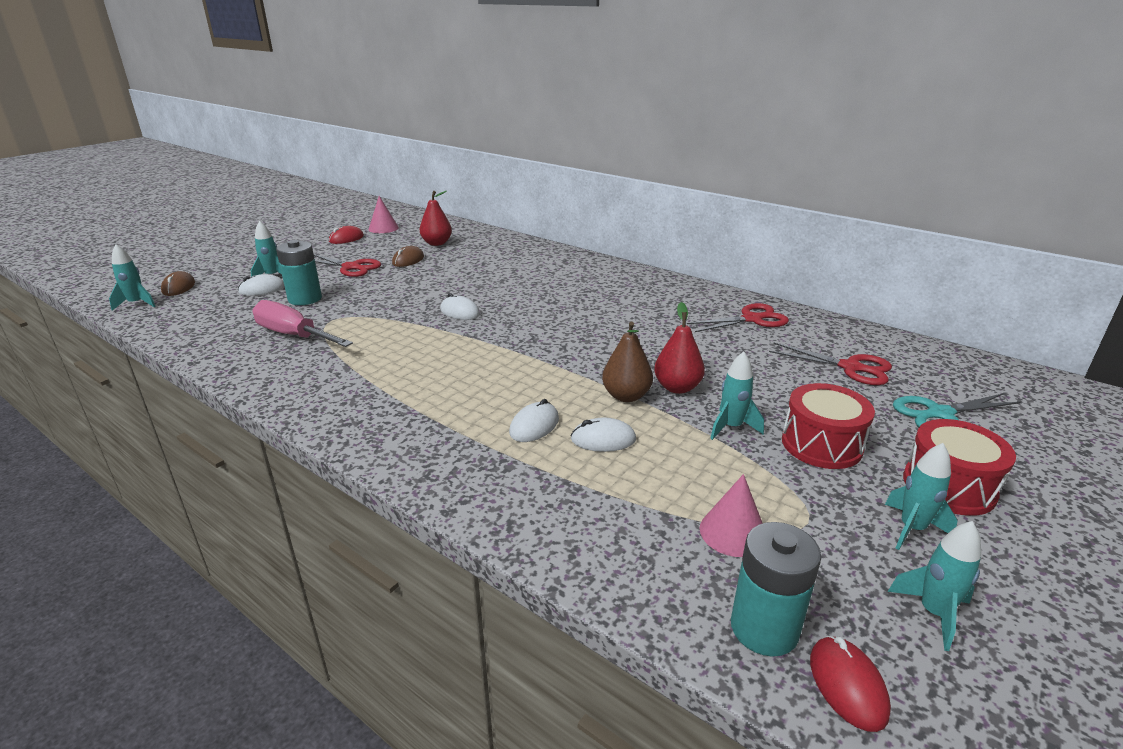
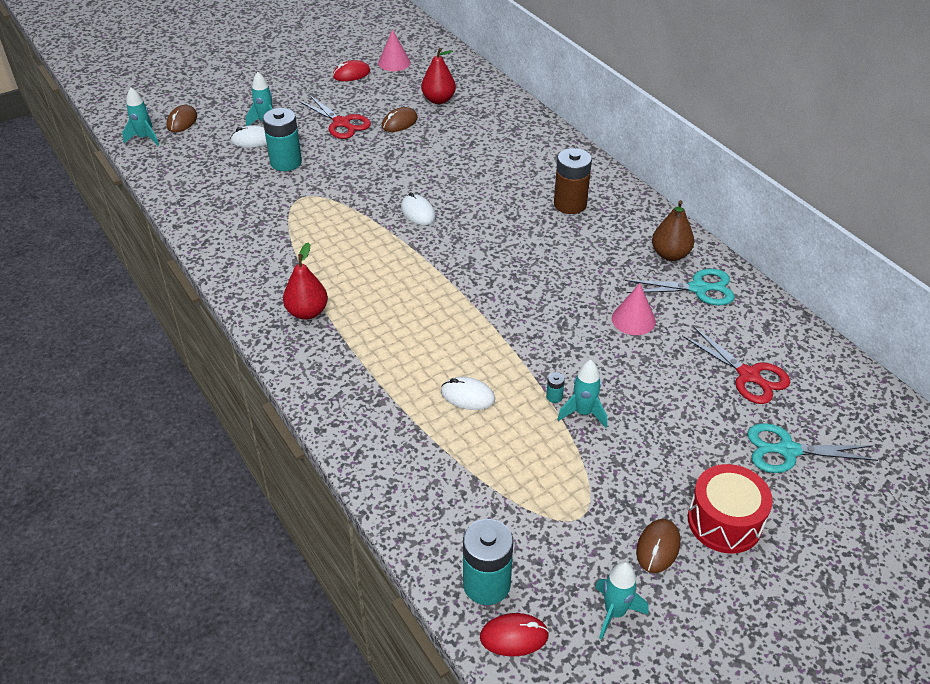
camera: 20 degrees right, 15 degrees up
(294, 335) = (263, 211): pink screwdriver -> none
(534, 426) = (419, 367): white mouse -> none
(598, 286) = (570, 204): none -> brown battery
(626, 396) = (514, 355): brown pear -> brown pear (670, 254)
(677, 387) = (565, 357): red pear -> red pear (307, 312)
(692, 420) = (554, 397): none -> turquoise battery
(733, 532) = (515, 508): pink cone -> pink cone (633, 319)
(752, 319) = (698, 288): red scissors -> turquoise scissors
(821, 444) = (649, 452): red drum -> none
(847, 685) = (514, 636): red mouse -> red mouse turned 75 degrees clockwise
(911, 529) = (658, 547): turquoise rocket -> brown mouse

